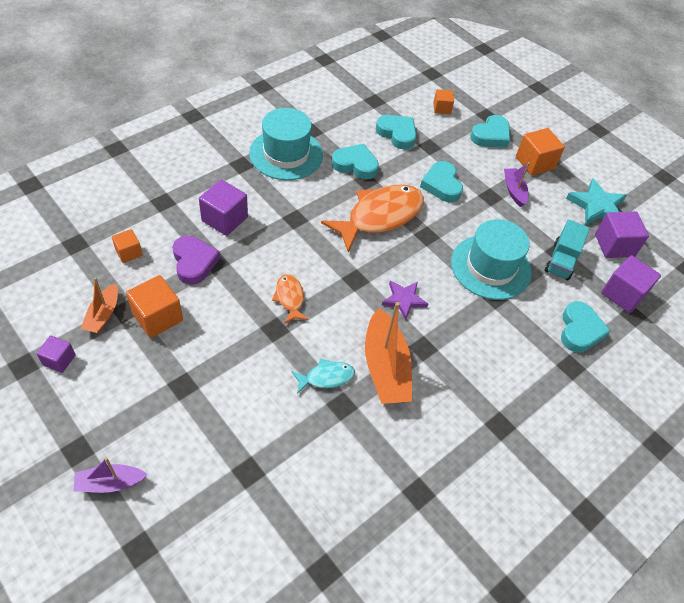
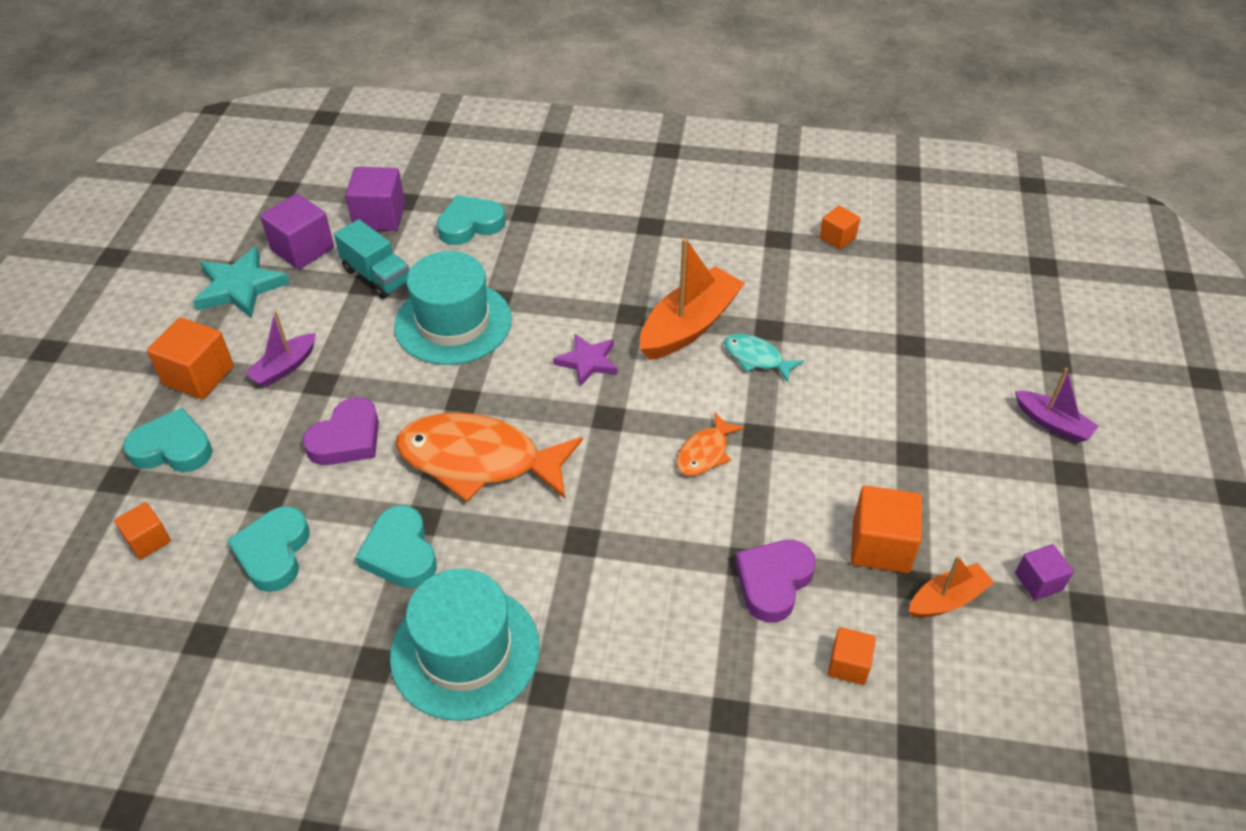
camera: 125 degrees left, 5 degrees down
(224, 219) = (671, 614): purple cube -> none
(384, 535) = (837, 238): none -> orange cube
(441, 185) = (347, 438): turquoise heart -> purple heart
(561, 261) = (377, 276): turquoise truck -> turquoise truck turned 60 degrees clockwise

